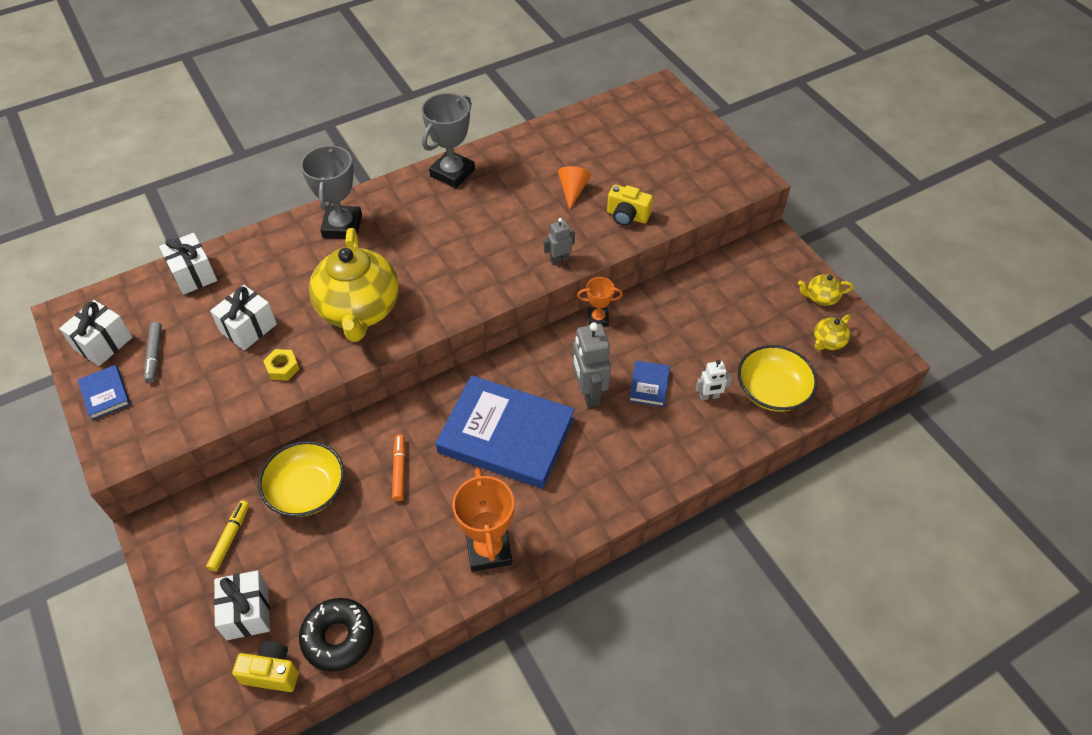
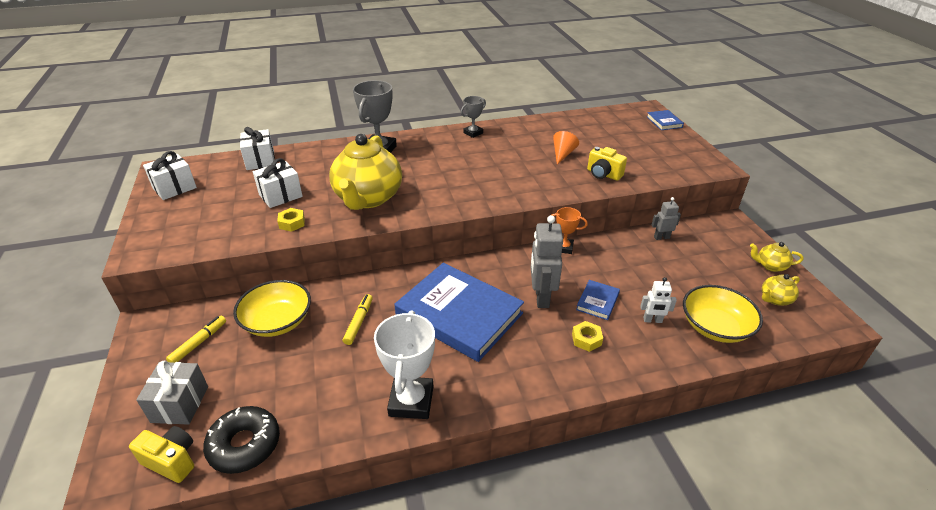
camera: 15 degrees right, 15 degrees down
(105, 394) = (155, 217): blue book -> blue book (664, 122)
(155, 355) = (205, 200): grey marker -> none
(247, 612) = (180, 404): white gift -> grey gift
(399, 470) = (359, 322): orange marker -> yellow marker
(452, 173) = (473, 133): grey trophy -> grey trophy, size x0.57
(489, 549) = (411, 401): orange trophy -> white trophy
(559, 260) = (539, 192): grey robot -> grey robot (661, 237)
(646, 435) = (586, 339): none -> yellow nut

